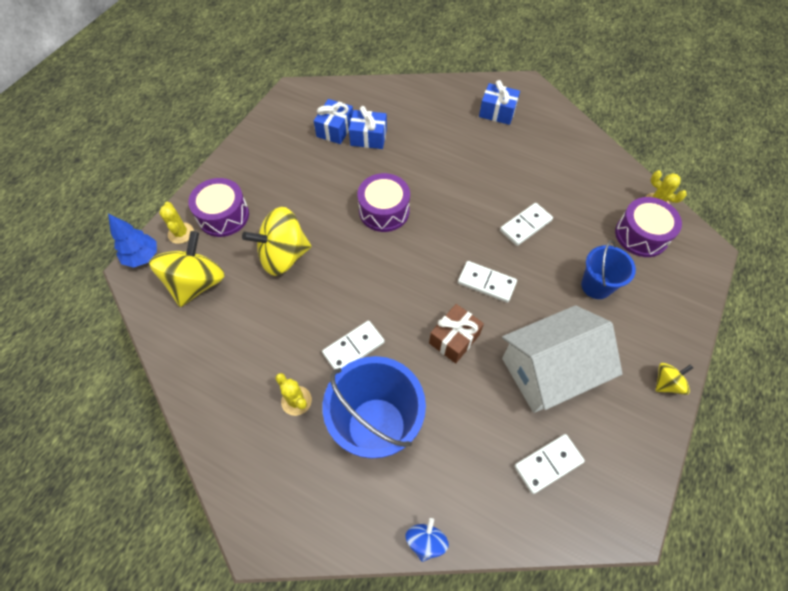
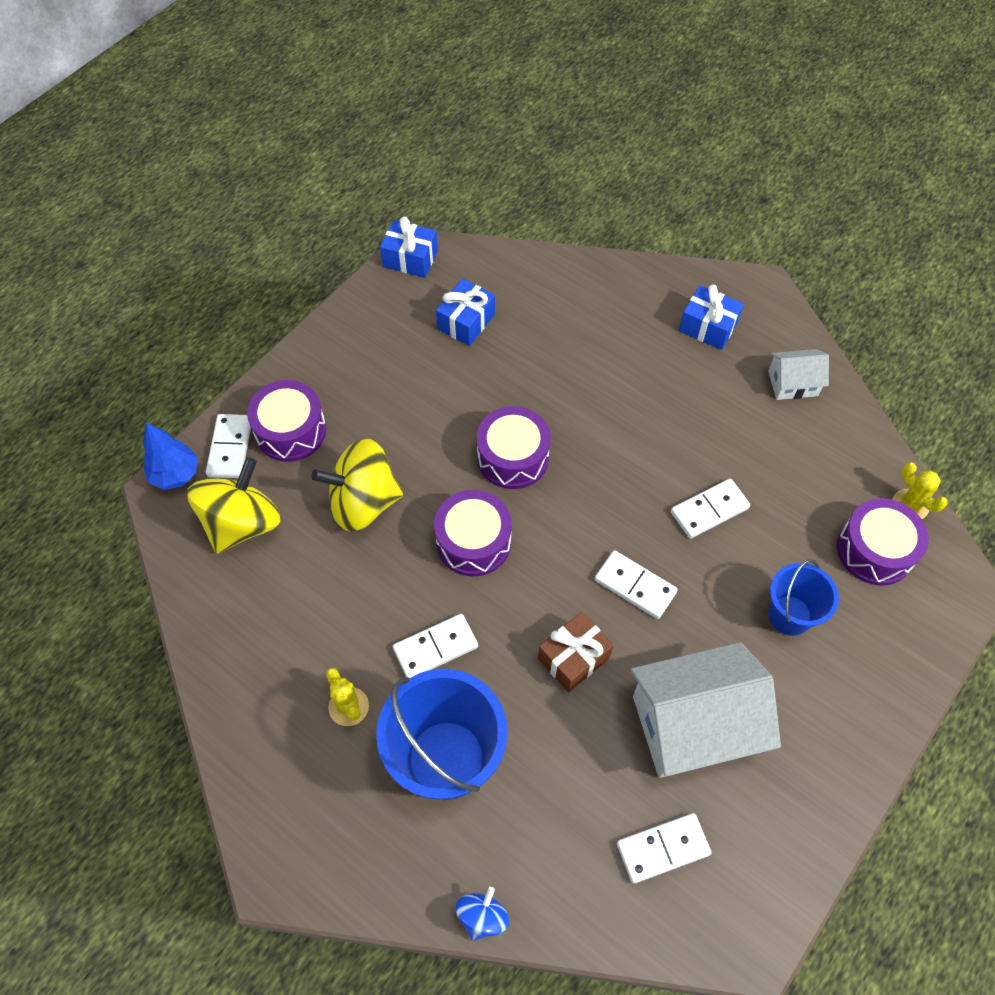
camera: 10 degrees right, 0 degrees up
(181, 233) = (230, 448): yellow cactus -> white domino
(367, 270) = (473, 542): none -> purple drum
(368, 137) = (511, 341): blue gift -> blue gift (410, 259)
(560, 139) = (792, 383): none -> white house
(666, 383) = (853, 770): yellow spinning top -> none

